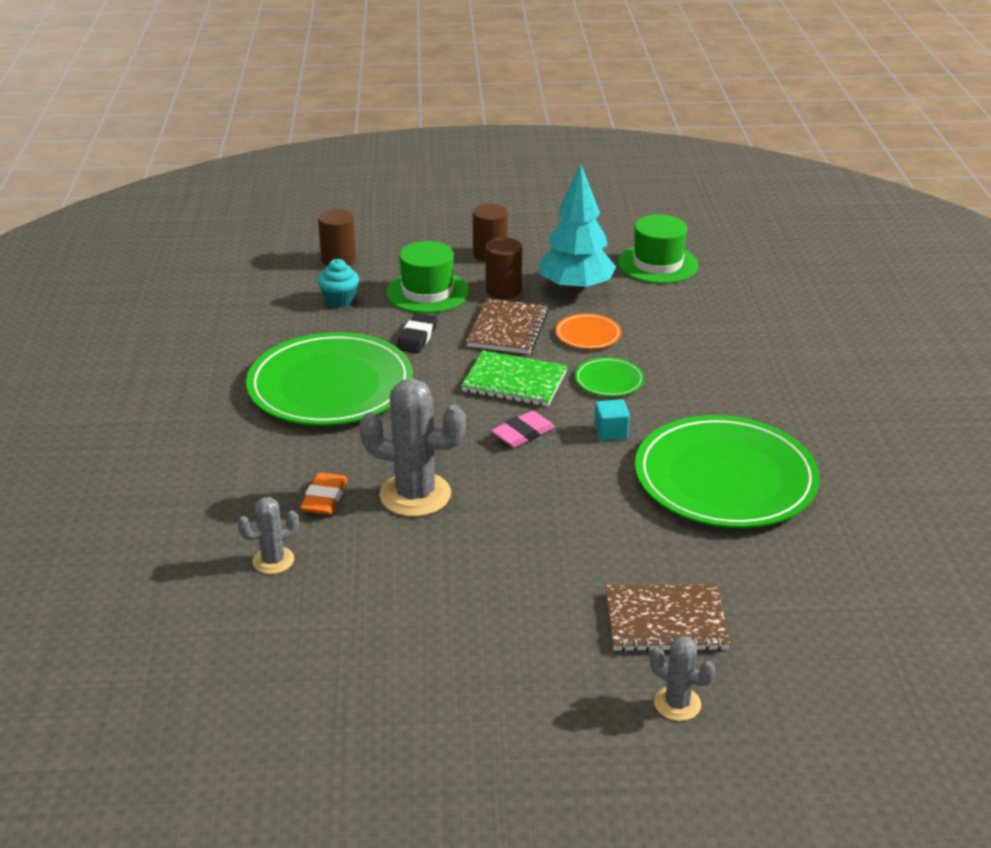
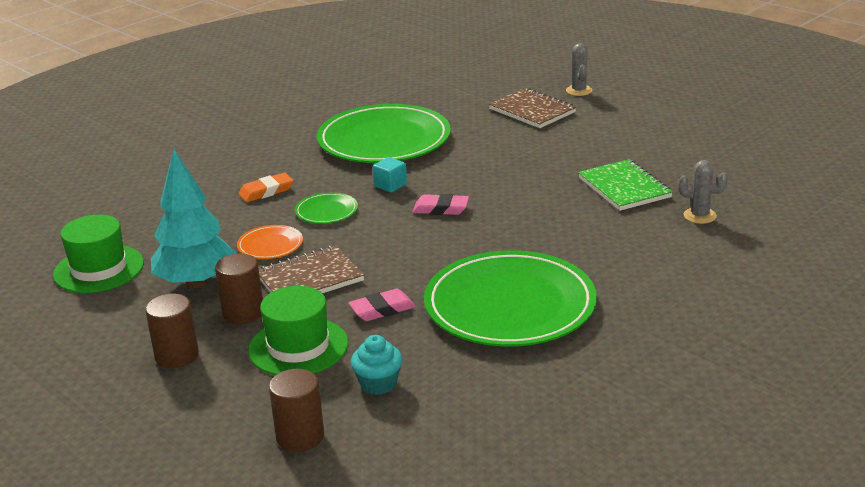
camera: 130 degrees left, 5 degrees down
(324, 498) = (623, 233): orange eraser -> orange eraser (266, 191)
(415, 495) = (564, 209): grey cactus -> none
(417, 337) = (382, 309): black eraser -> pink eraser
(514, 382) = (383, 240): green notebook -> green notebook (624, 188)

